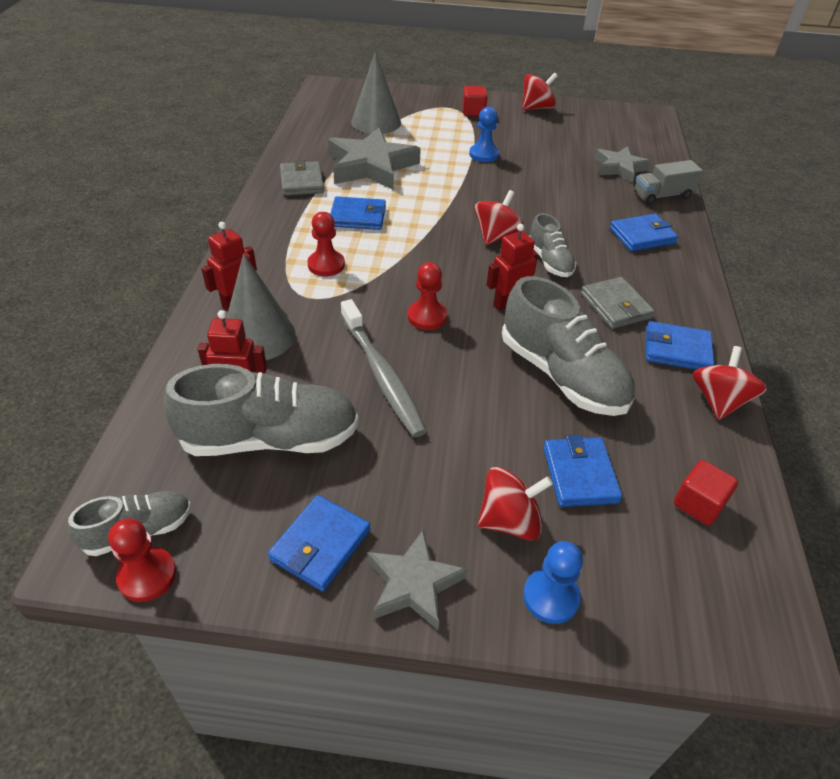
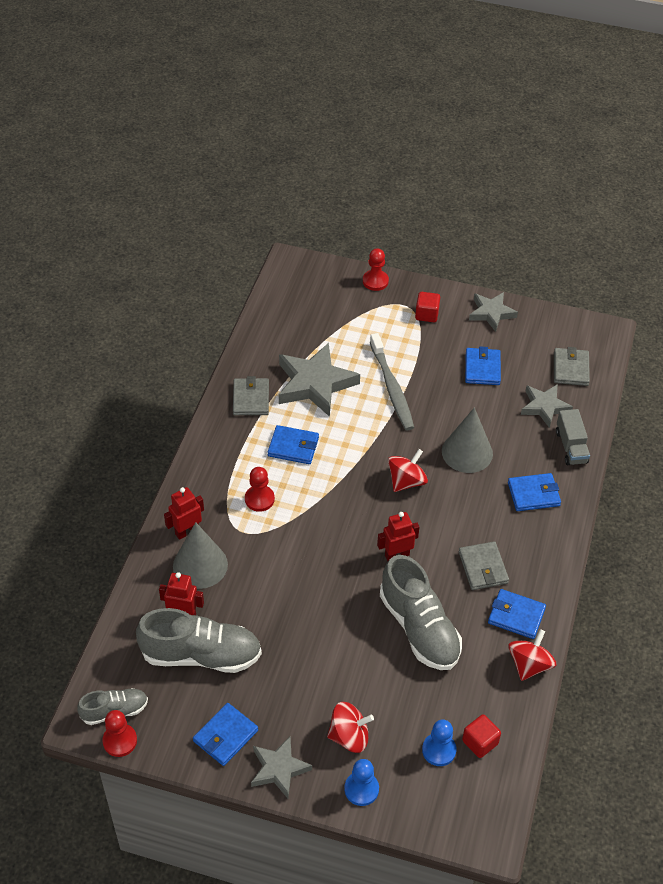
camera: 10 degrees right, 5 degrees up
(376, 122) = (329, 322): grey cone -> grey cone (467, 452)
(382, 375) = (286, 611): grey toothbrush -> grey toothbrush (391, 388)
(427, 316) = (330, 561): red pawn -> red pawn (375, 281)
(484, 154) = (421, 377): blue pawn -> blue pawn (439, 750)
(536, 108) = (491, 313): red spinning top -> grey star
(549, 261) = (444, 514): grey shoe -> none
(580, 474) = (406, 710): blue wallet -> blue wallet (482, 368)
(632, 140) = (571, 369): none -> grey wallet
(662, 195) = (571, 447): grey truck -> grey truck turned 90 degrees counterclockwise

